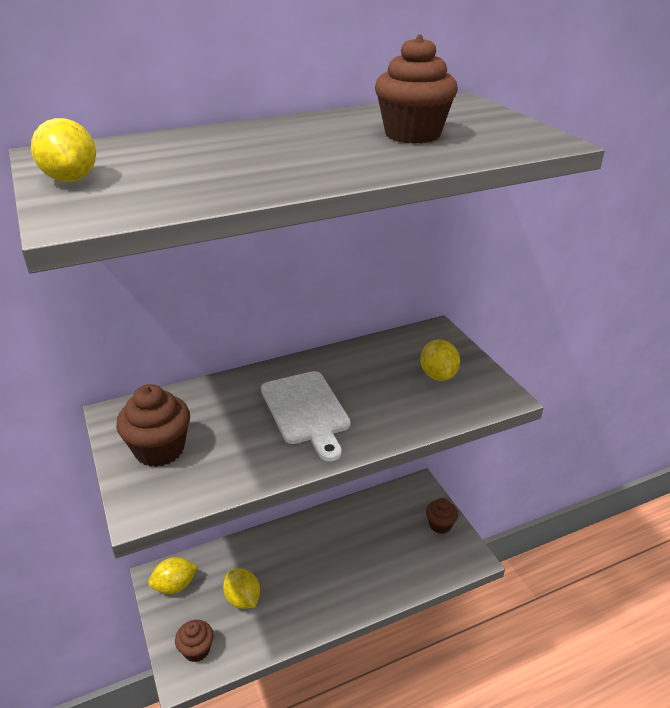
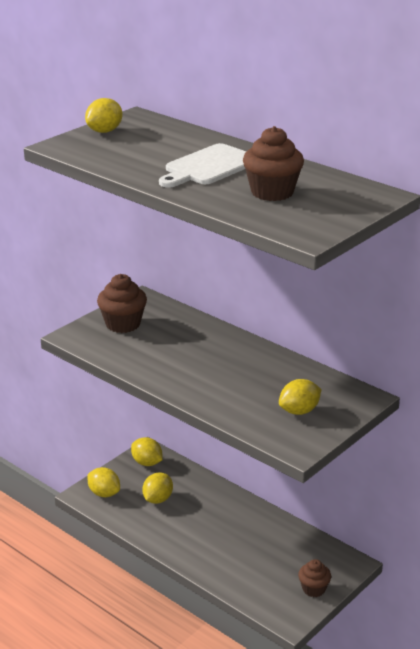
camera: 65 degrees right, 5 degrees down
(196, 649) = (104, 493): brown cupcake -> yellow lemon
(306, 411) = (203, 364): white cutting board -> white cutting board (209, 167)

